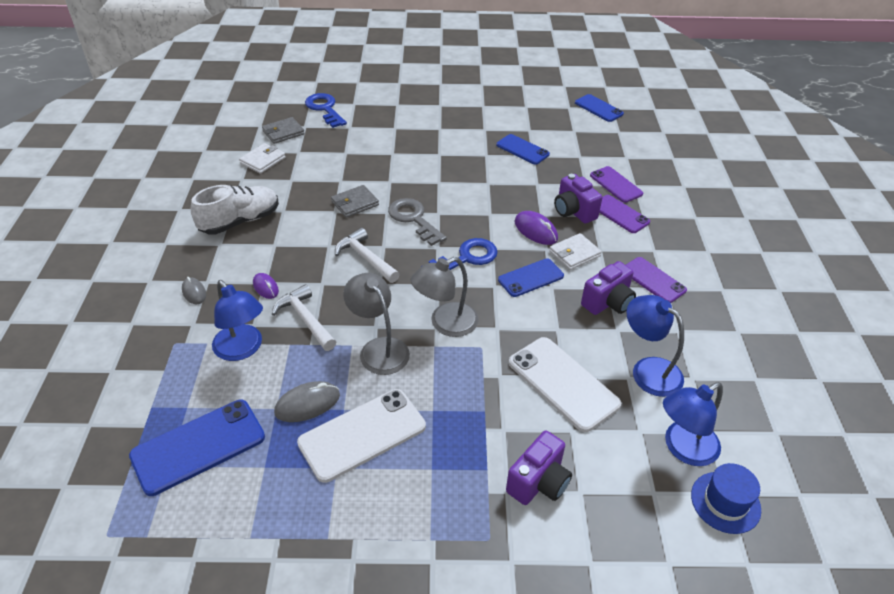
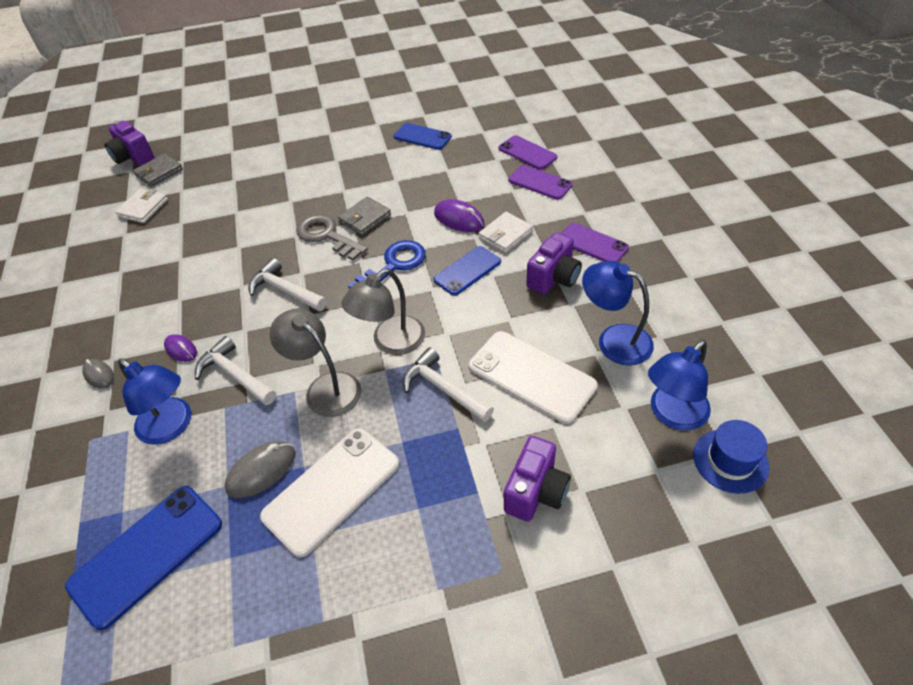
camera: 10 degrees left, 5 degrees up
(240, 221) = (133, 281): white shoe -> none
(325, 109) = (199, 137): blue key -> none
(355, 203) = (258, 233): grey wallet -> grey wallet (365, 218)
(481, 374) = (443, 389): none -> white hammer
(573, 211) = (492, 190): purple camera -> purple camera (133, 157)
(598, 108) = (488, 78): blue phone -> none

